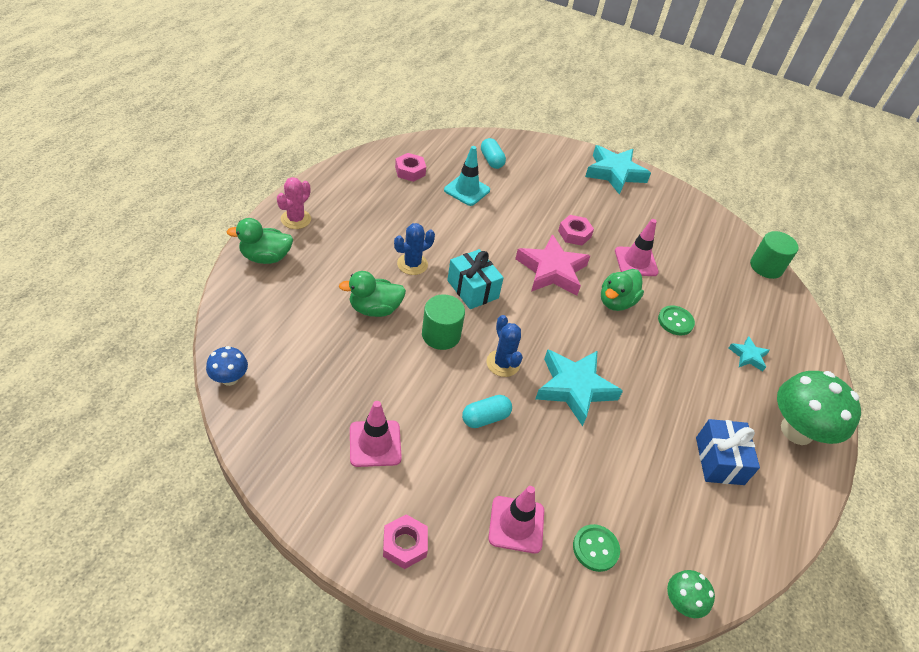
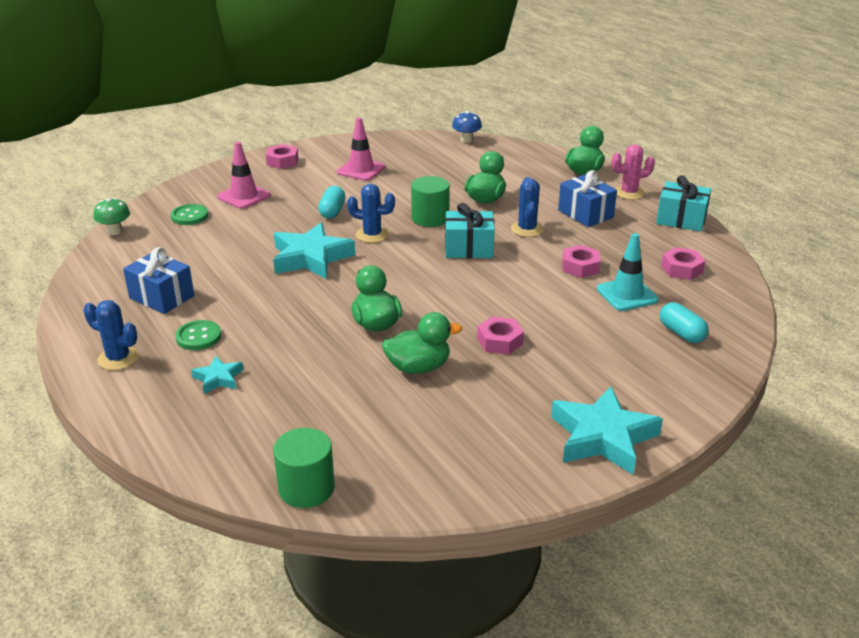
camera: 130 degrees right, 15 degrees down
(296, 219) = (629, 193): pink cactus -> pink cactus turned 75 degrees counterclockwise
(329, 182) = (681, 220): none -> turquoise gift
(357, 236) = (585, 214): none -> blue gift
(448, 220) = (580, 267): none -> pink nut
(491, 160) = (681, 333): turquoise capsule -> turquoise capsule turned 45 degrees clockwise
(552, 270) = (455, 301): pink star -> none
(636, 262) = (418, 367): pink traffic cone -> green duck
(675, 321) = (312, 351): green button -> green button (198, 337)
(796, 431) = (118, 358): green mushroom -> blue cactus

